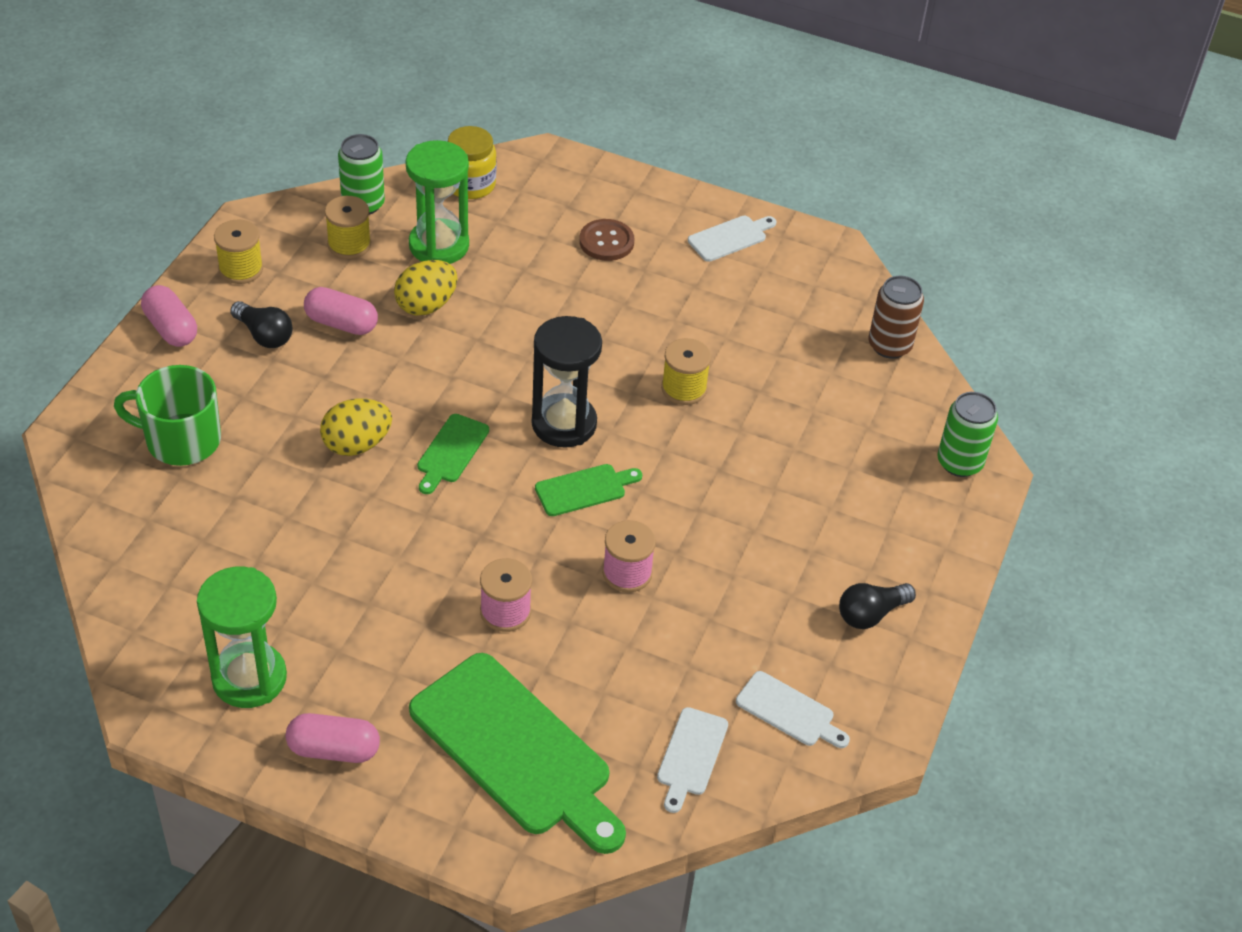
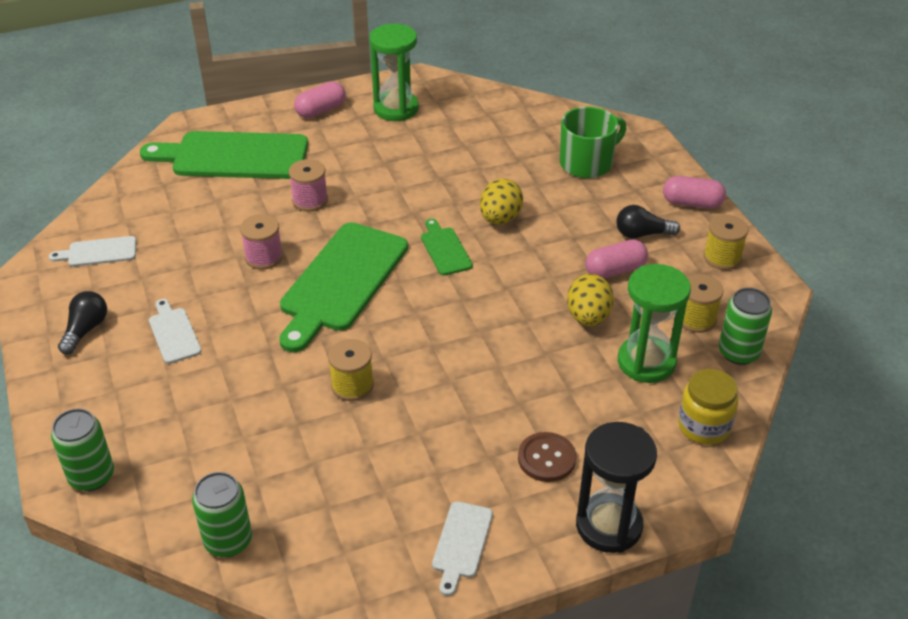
camera: 140 degrees right, 5 degrees down
(564, 424) = (401, 308): black hourglass -> black hourglass (608, 525)
(584, 489) = (341, 281): green cutting board -> green cutting board, size x2.15
(691, 755) = (138, 204): white cutting board -> white cutting board (173, 333)
(889, 345) = (228, 540): brown can -> green can

